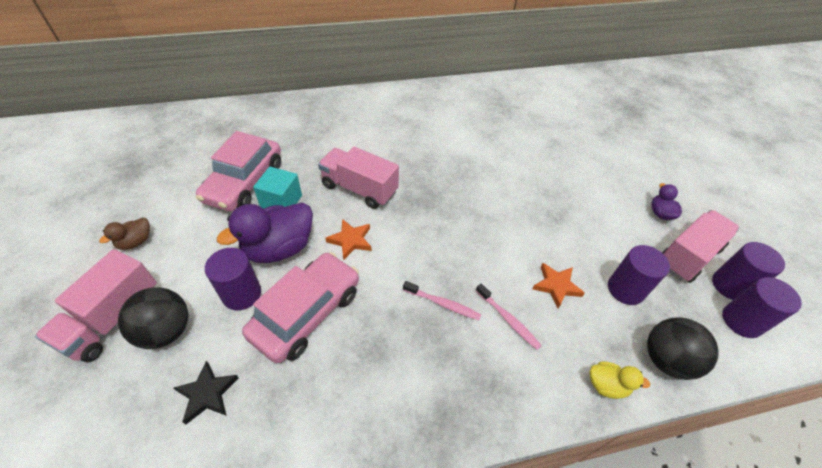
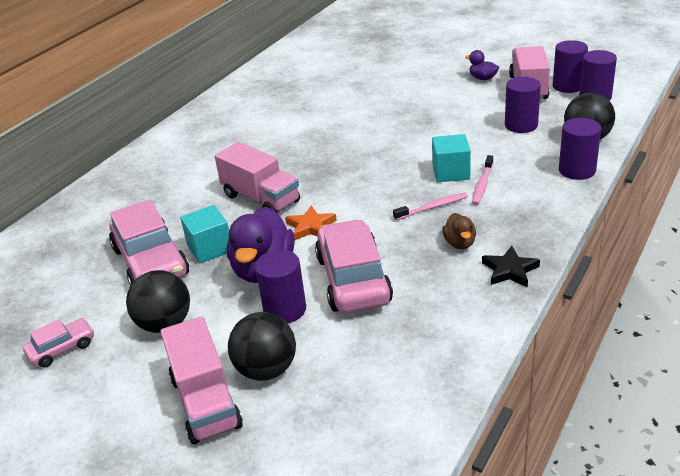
camera: 40 degrees left, 15 degrees down
(130, 203) = (62, 349): none -> pink car
(136, 242) = (125, 360): brown duck -> brown duck (459, 243)
(184, 236) = (165, 324): none -> black ball
(207, 394) = (363, 363): black star -> black star (510, 270)
(359, 189) = (261, 199): pink truck -> pink truck turned 120 degrees counterclockwise
(503, 283) = (451, 172): none -> turquoise cube
(508, 319) = (482, 185): pink toothbrush -> pink toothbrush turned 105 degrees clockwise
(556, 286) = (482, 151): orange star -> none
(606, 385) = (577, 170): yellow duck -> purple cylinder

